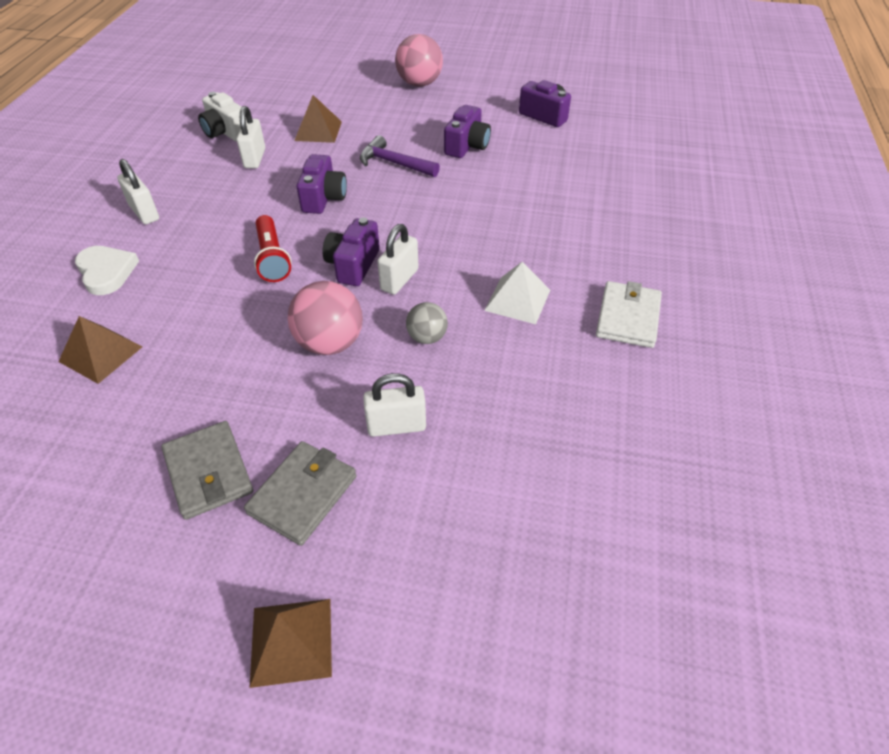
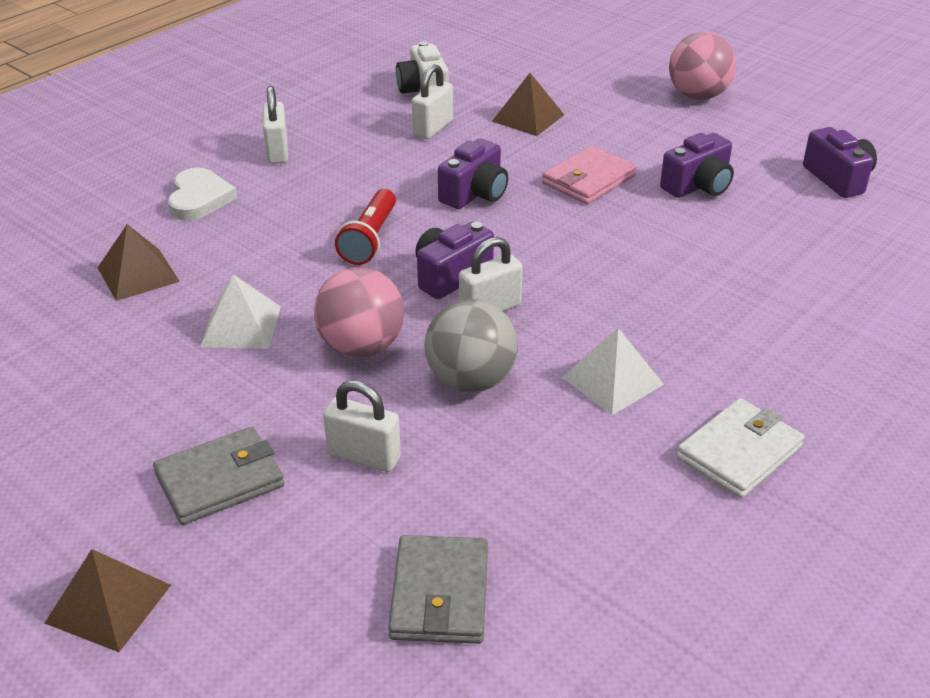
camera: 30 degrees right, 10 degrees down
(208, 472) = (151, 421): grey wallet -> grey wallet (440, 594)
(223, 363) = (241, 326): none -> white pyramid
(394, 163) = (588, 180): purple hammer -> pink wallet
(427, 337) = (471, 381): grey ball -> grey ball, size x1.72

